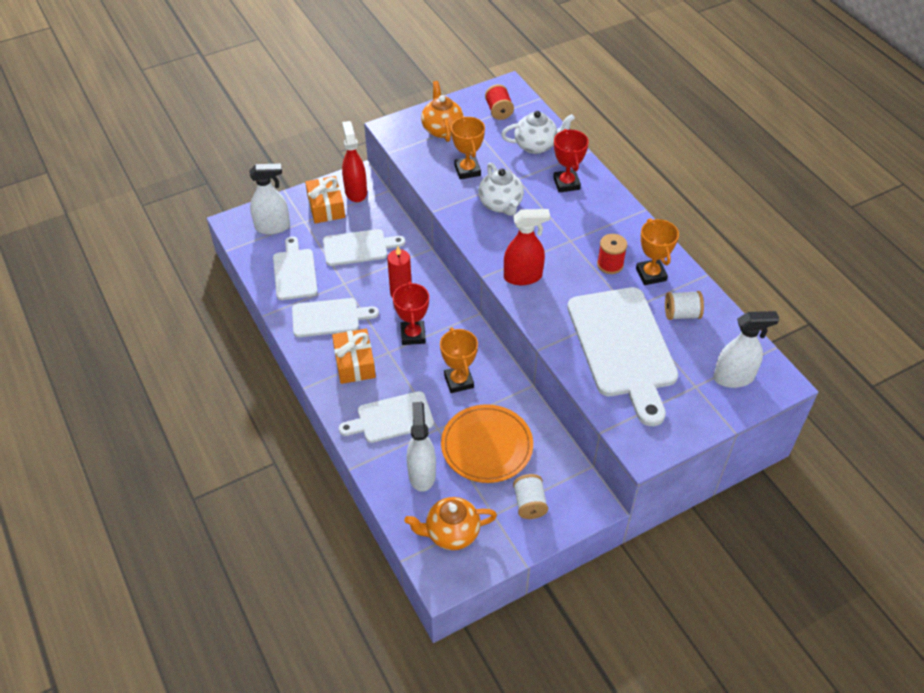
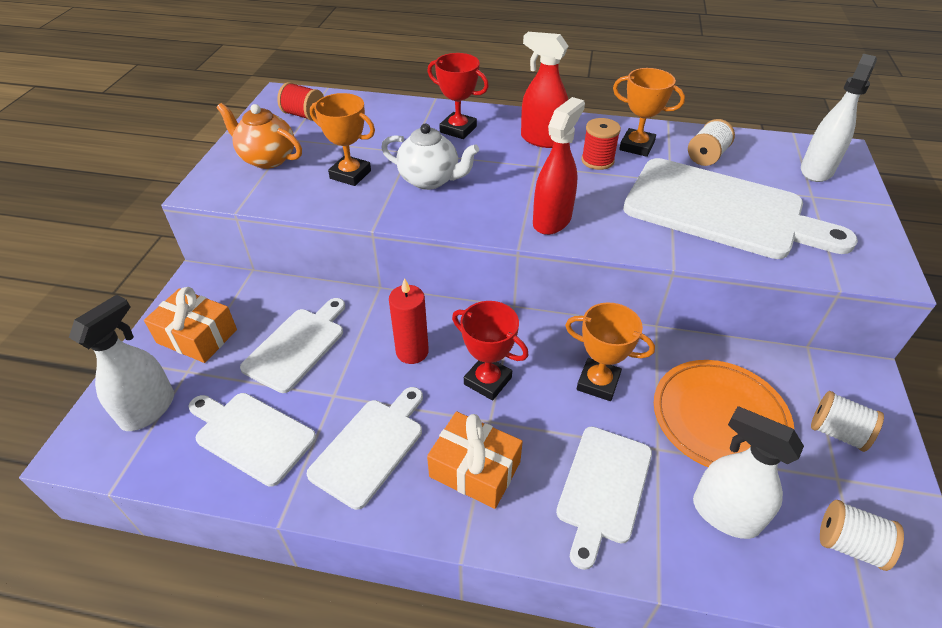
camera: 50 degrees left, 5 degrees down
(356, 192) = (214, 296): red spray bottle -> red spray bottle (542, 139)
(451, 533) = (849, 544): orange teapot -> white spool
(536, 146) = (383, 119): white teapot -> none

